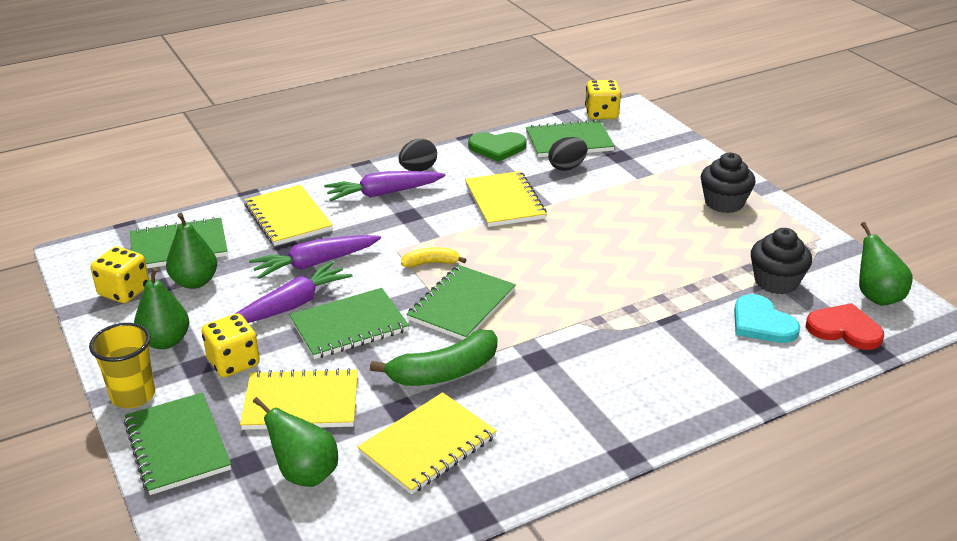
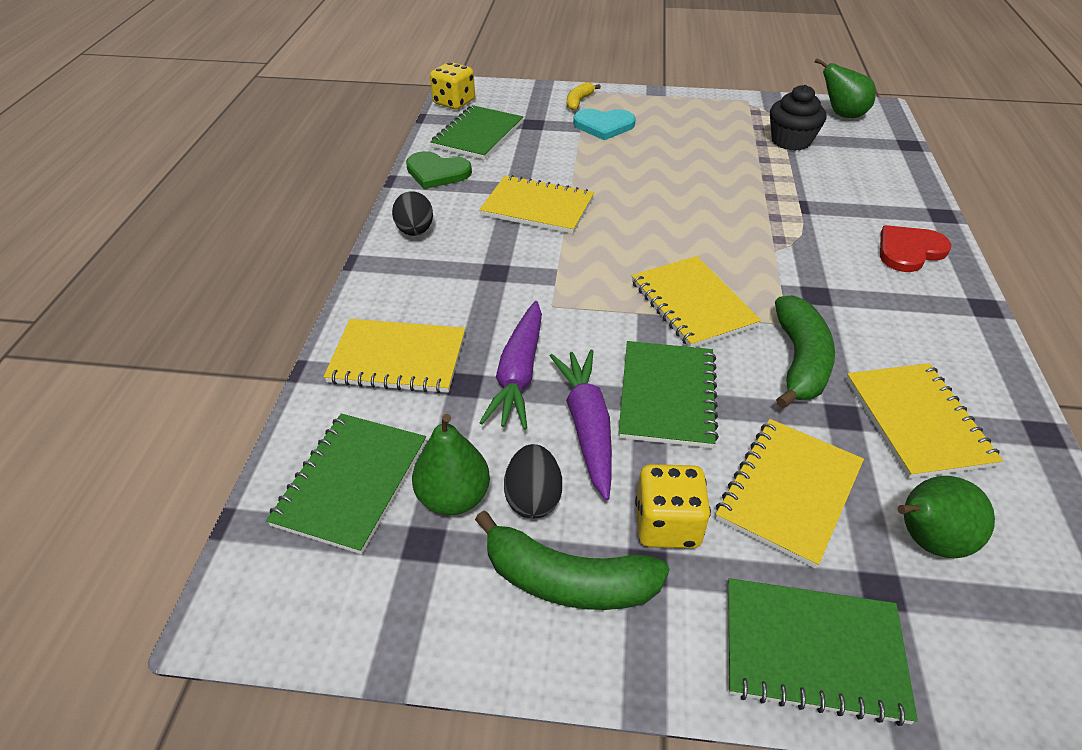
camera: 55 degrees left, 10 degrees up
(124, 291) = (403, 586): yellow dice -> none
(133, 395) = (670, 665): yellow cup -> none
(165, 341) = (567, 580): green pear -> green banana
(383, 193) = (432, 271): purple carrot -> none
(431, 263) = (600, 293): yellow banana -> yellow banana (579, 101)
(461, 305) = (692, 304): green notebook -> yellow notebook
(497, 147) = (437, 172): green heart -> green heart turned 75 degrees clockwise
(567, 167) = (520, 153): black egg -> black egg (533, 498)
(724, 203) = (660, 113): black cupcake -> none
(762, 323) = (841, 170): turquoise heart -> turquoise heart (604, 125)
(844, 329) = (873, 143): red heart -> red heart (909, 251)

